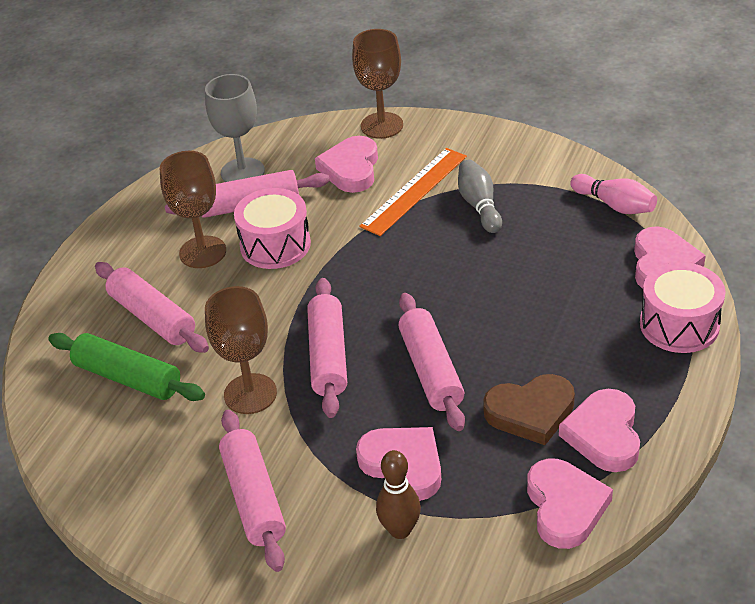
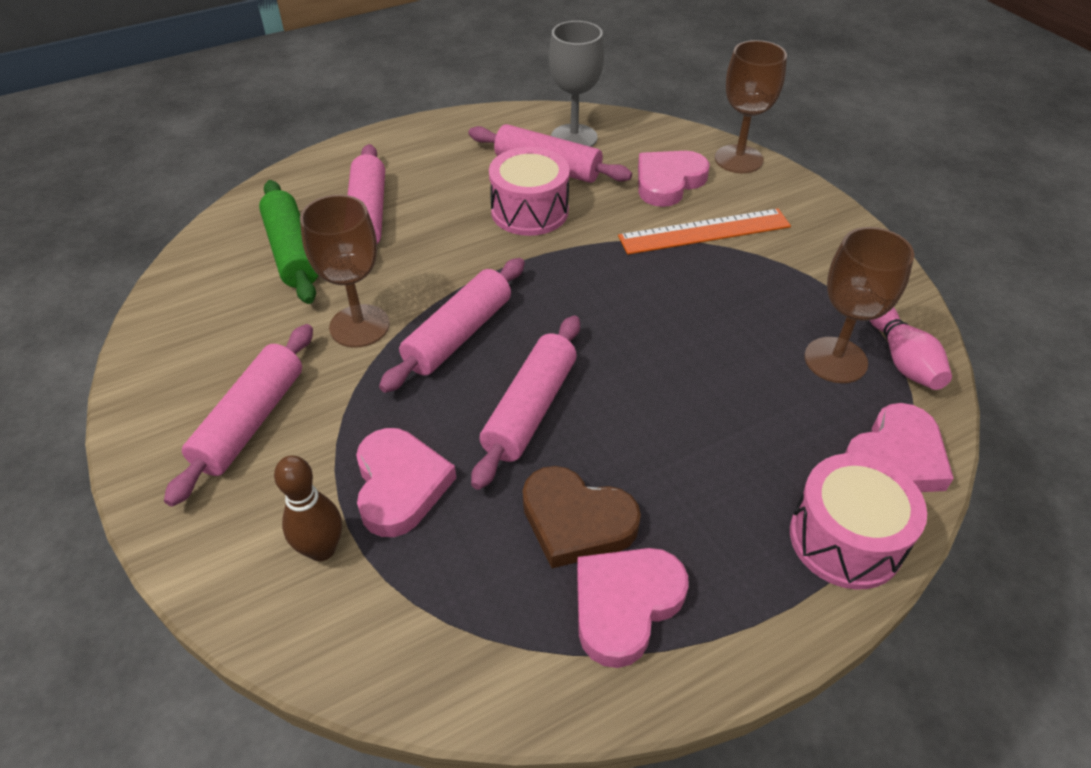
camera: 35 degrees right, 5 degrees up
(202, 252) = (466, 184): brown goblet -> brown goblet (835, 360)
(479, 205) = (753, 279): grey bowling pin -> none
(565, 507) = (496, 655): pink heart -> none

